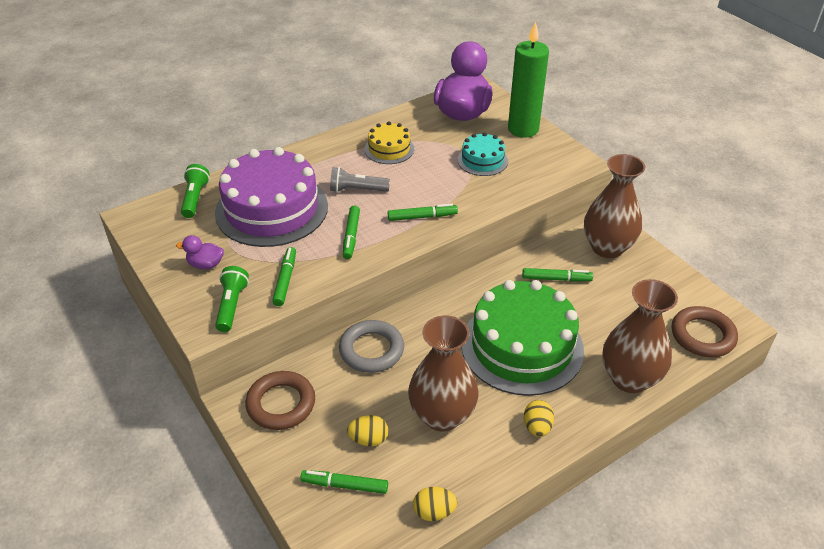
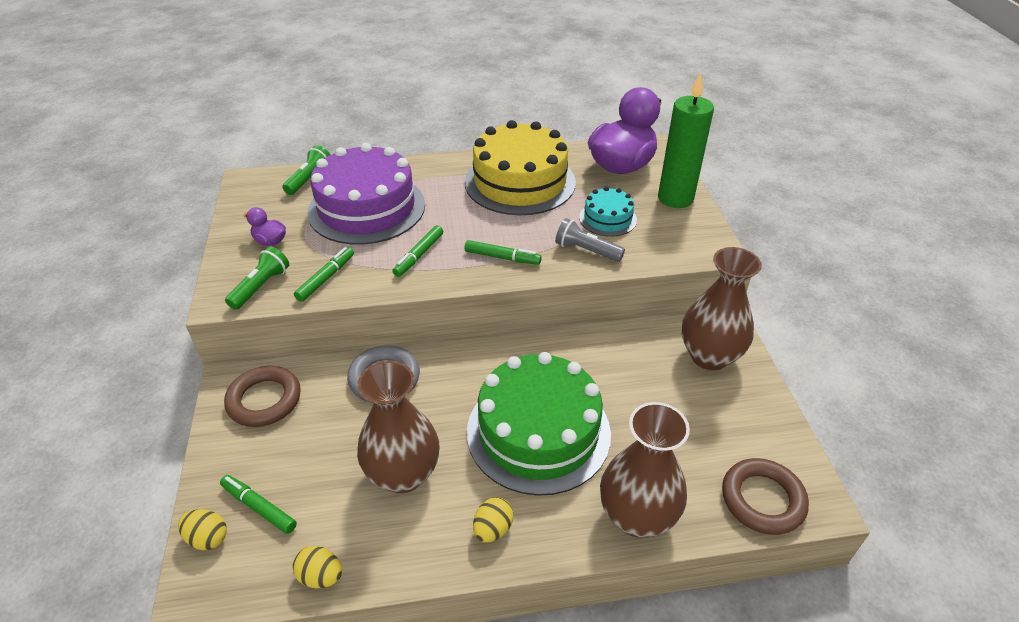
camera: 25 degrees right, 0 degrees up
(357, 190) = (458, 212): grey flashlight -> grey flashlight (586, 250)
(368, 439) = (315, 469): yellow egg -> yellow egg (208, 538)
(389, 149) = (520, 182): yellow cake -> yellow cake, size x2.06
(556, 279) = (627, 371): green marker -> none

